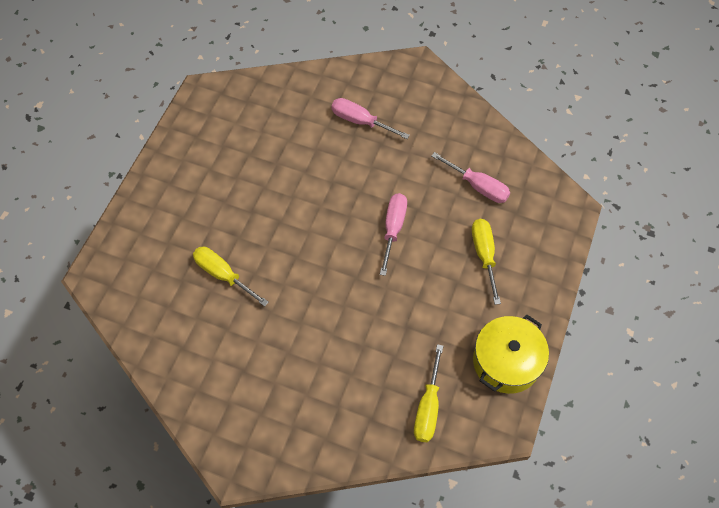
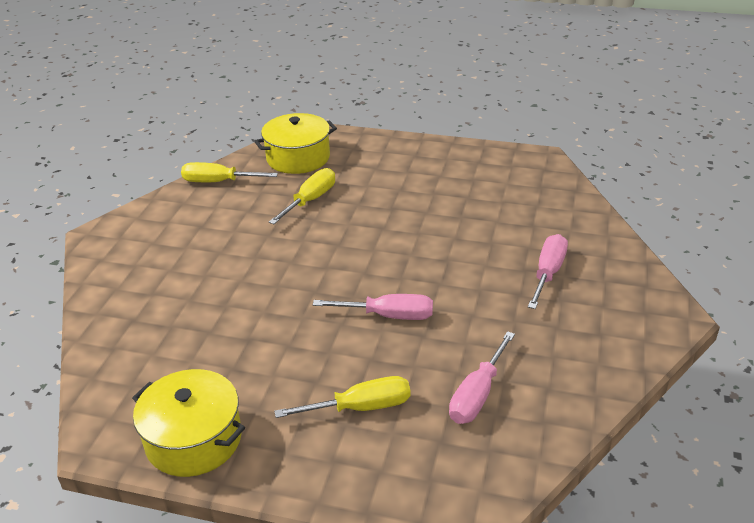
camera: 85 degrees right, 25 degrees down
(143, 283) = (298, 158): none -> yellow pot
(428, 407) = (140, 366): yellow screwdriver -> yellow screwdriver (219, 182)

